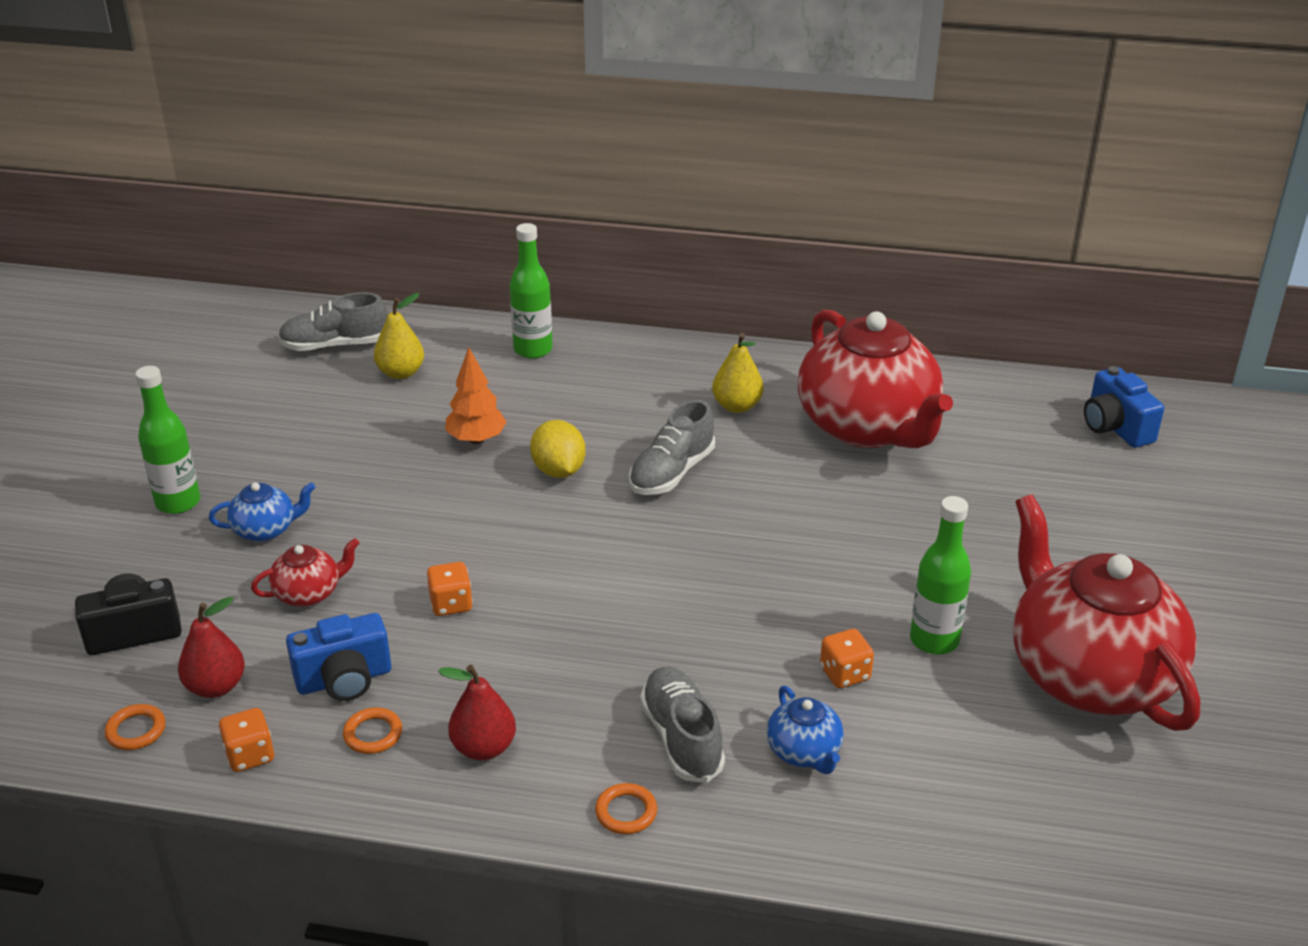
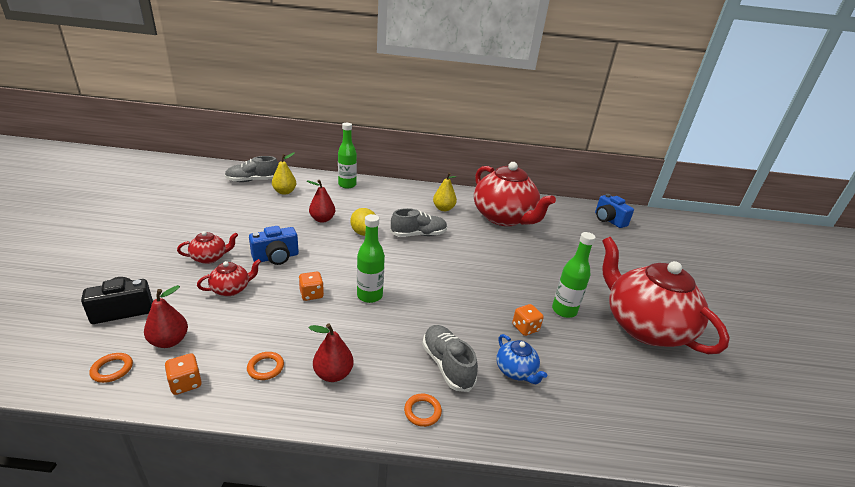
camera: 10 degrees left, 5 degrees down
(178, 502) = (162, 245): green bottle -> green bottle (369, 296)
(265, 529) = (210, 258): blue teapot -> red teapot
(344, 679) = (249, 336): blue camera -> blue camera (276, 257)
(476, 439) = (322, 219): orange tree -> red pear
(671, 473) = (418, 235): grey shoe -> grey shoe turned 135 degrees counterclockwise

